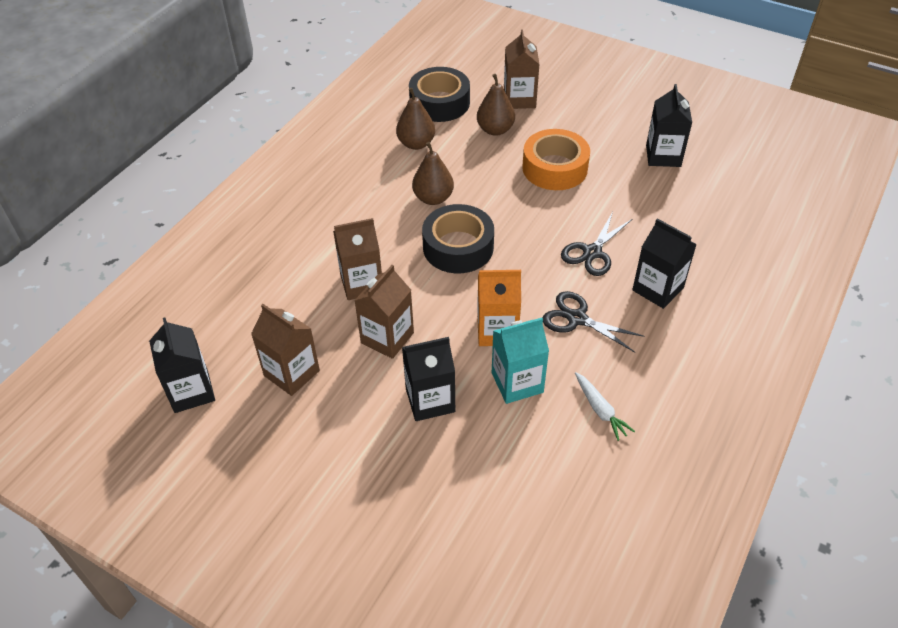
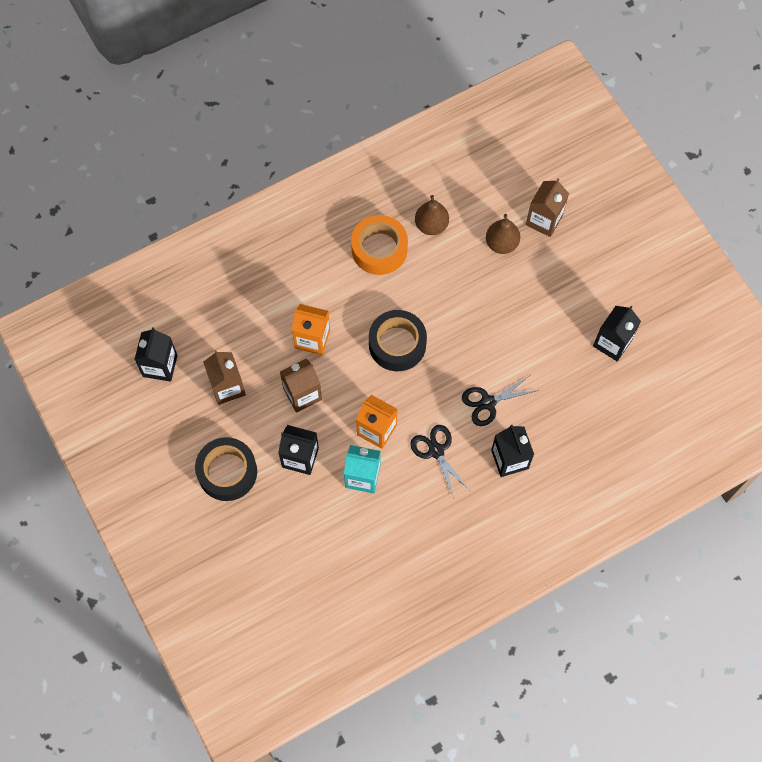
camera: 30 degrees right, 20 degrees up
(361, 283) = (312, 339): brown carton -> orange carton
(433, 198) = (409, 288): brown pear -> none
(439, 103) = (477, 189): black tape -> black tape (227, 472)
(555, 168) = (519, 309): orange tape -> orange tape (379, 249)
(600, 410) = (400, 526): white carrot -> none

